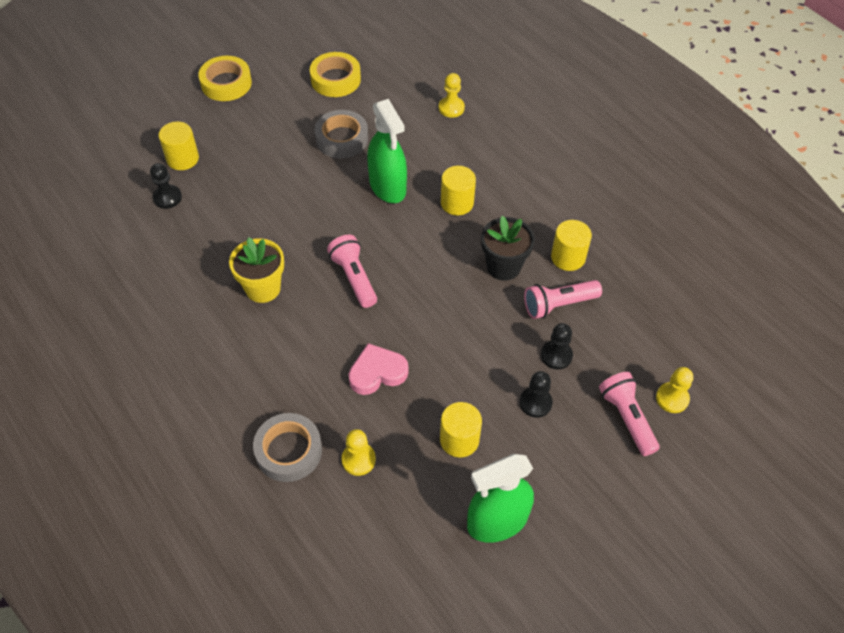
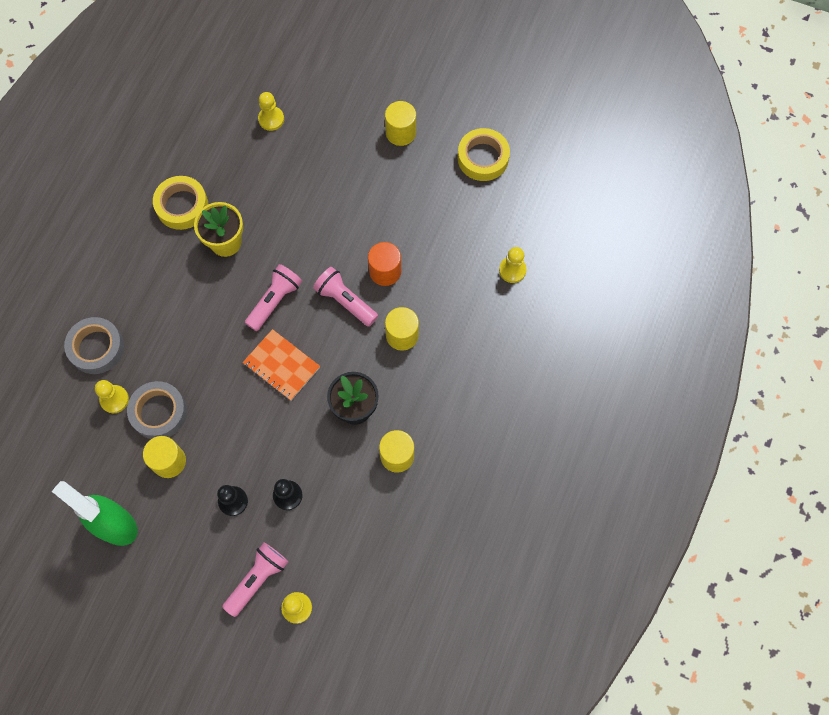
camera: 60 degrees right, 15 degrees up
(167, 197) = (271, 119): black pawn -> yellow pawn
(182, 159) = (317, 103): yellow cylinder -> yellow cylinder (400, 133)
(226, 83) = (420, 79): yellow tape -> yellow tape (182, 206)
(342, 139) = (416, 205): grey tape -> grey tape (159, 412)
(377, 372) = (196, 369): pink heart -> none
(387, 187) = (385, 271): green spray bottle -> orange cylinder
(423, 302) = (282, 365): none -> orange notebook
(558, 305) = (341, 472): pink flashlight -> pink flashlight (345, 301)

